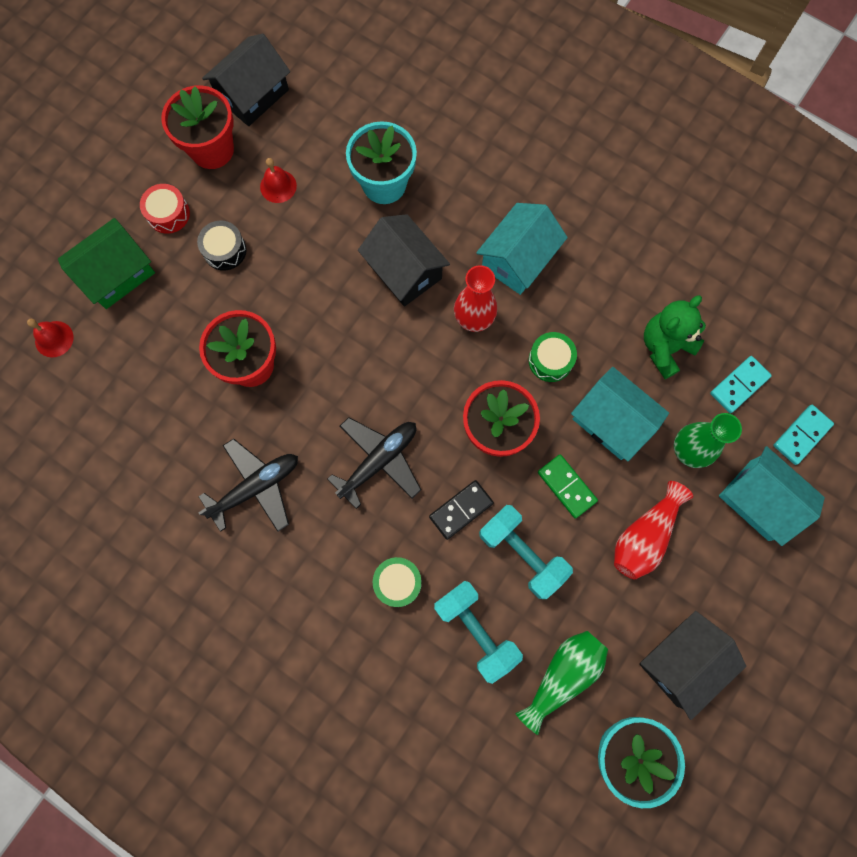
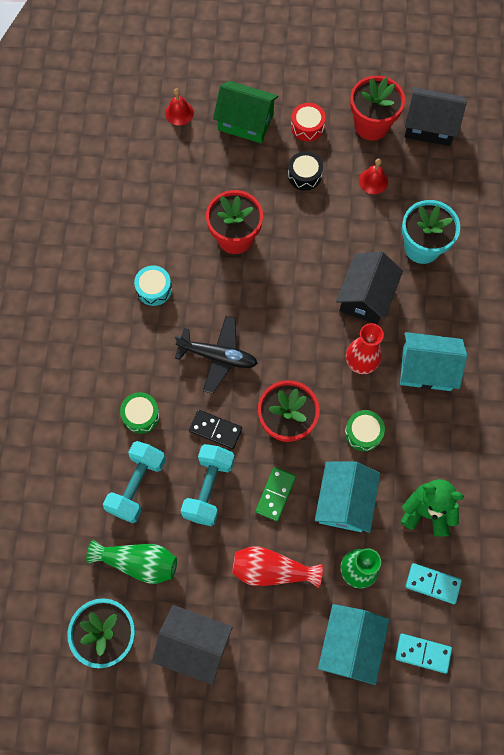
camera: 60 degrees right, 5 degrees down
(256, 487) = (154, 289): black plane -> turquoise drum

